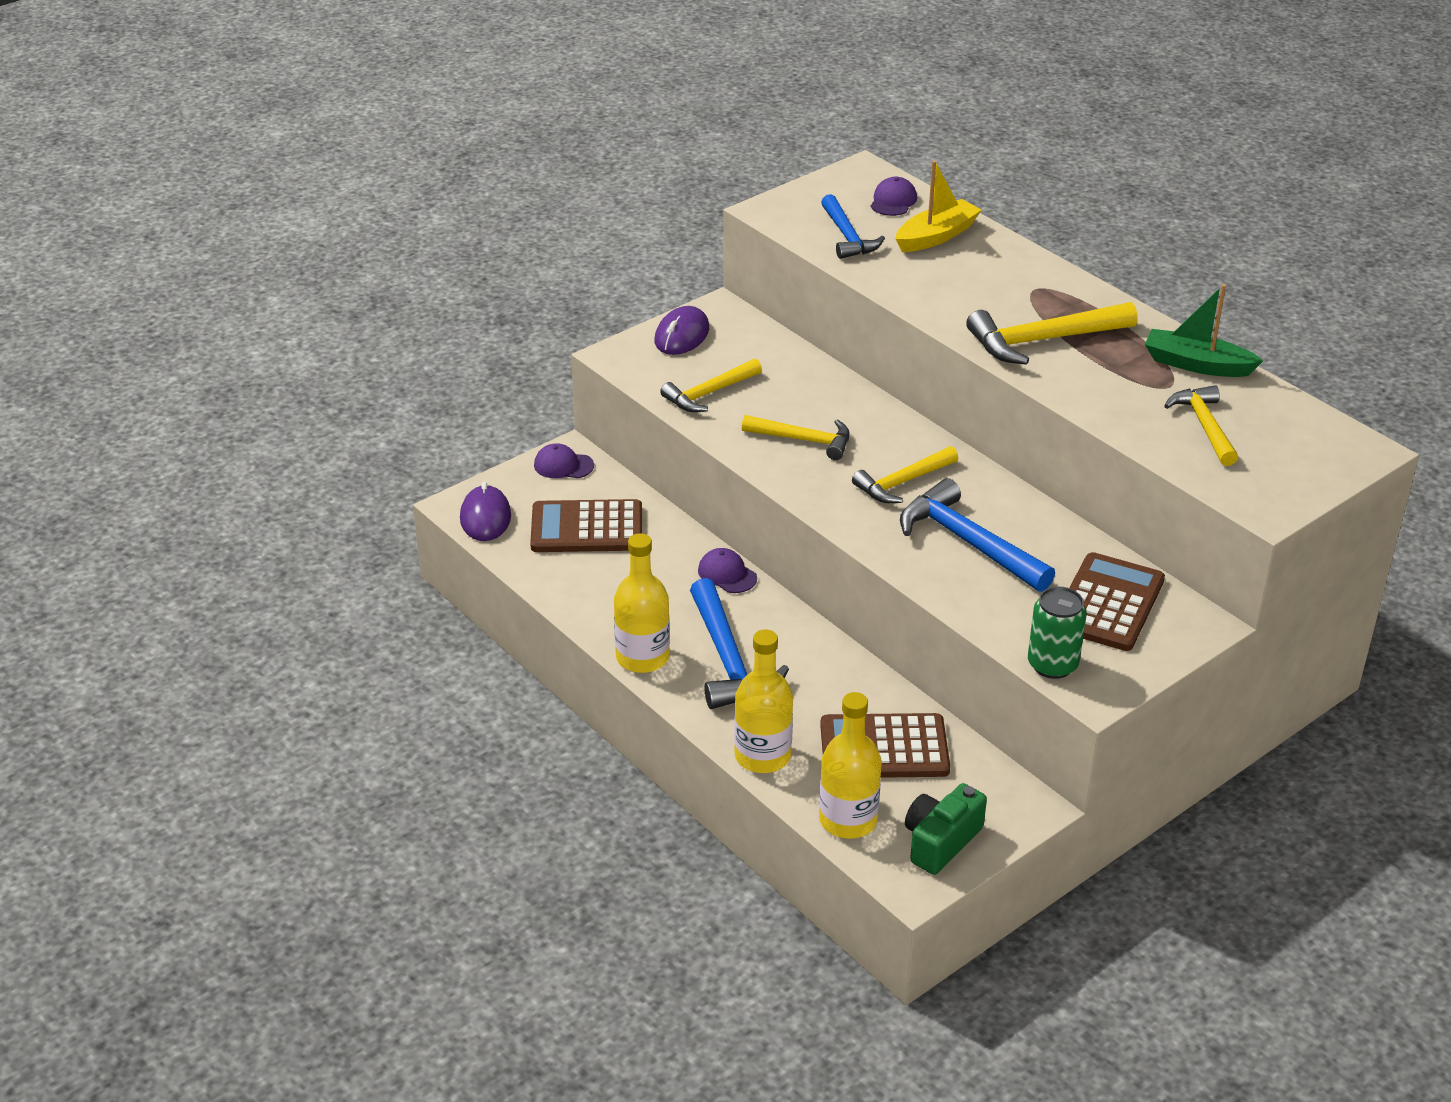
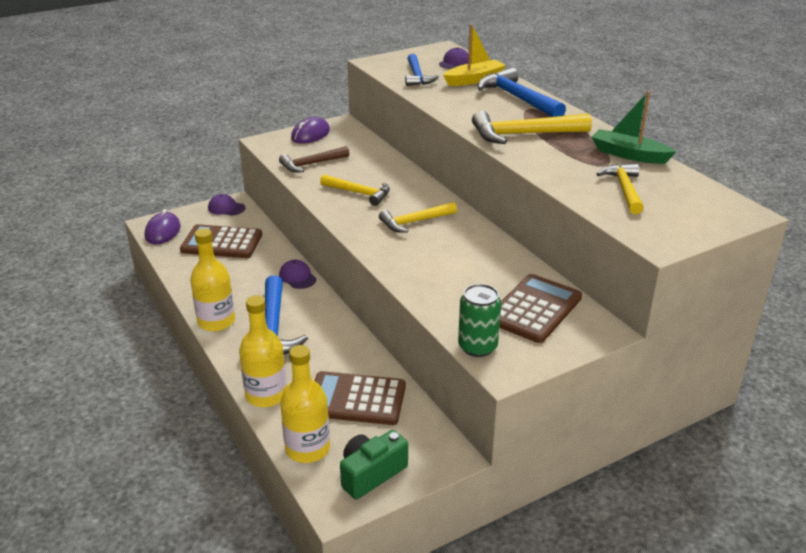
camera: 10 degrees right, 5 degrees down
(709, 393) = (311, 164): yellow hammer -> brown hammer
(968, 542) = (445, 261): blue hammer -> blue hammer (517, 98)

